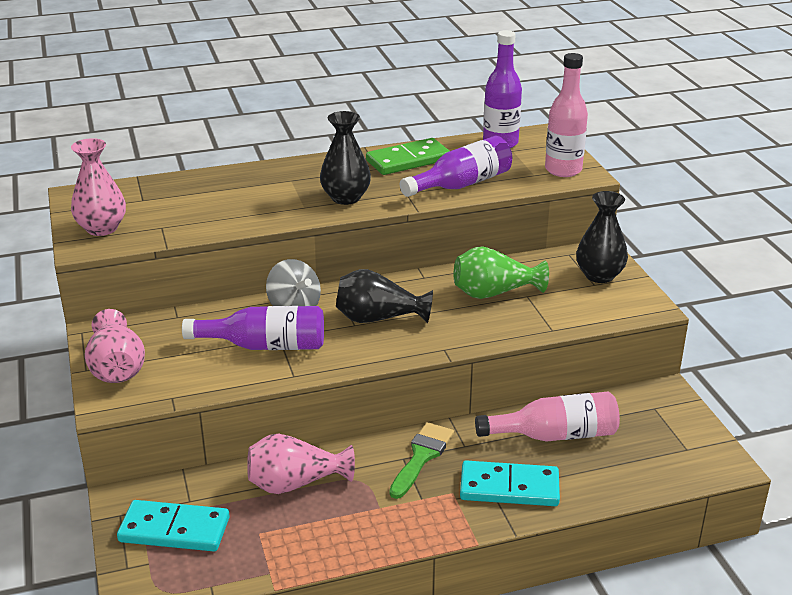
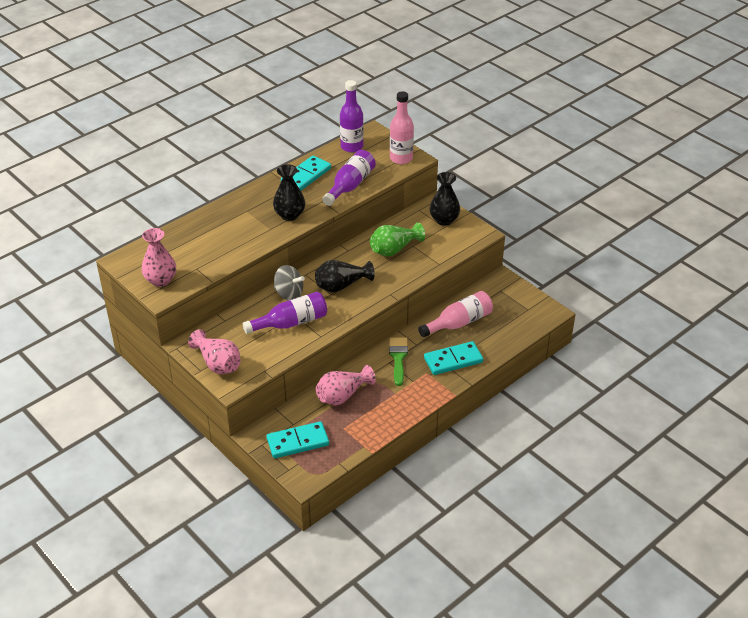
camera: 25 degrees left, 10 degrees up
(408, 160) = (306, 176): green domino -> turquoise domino

